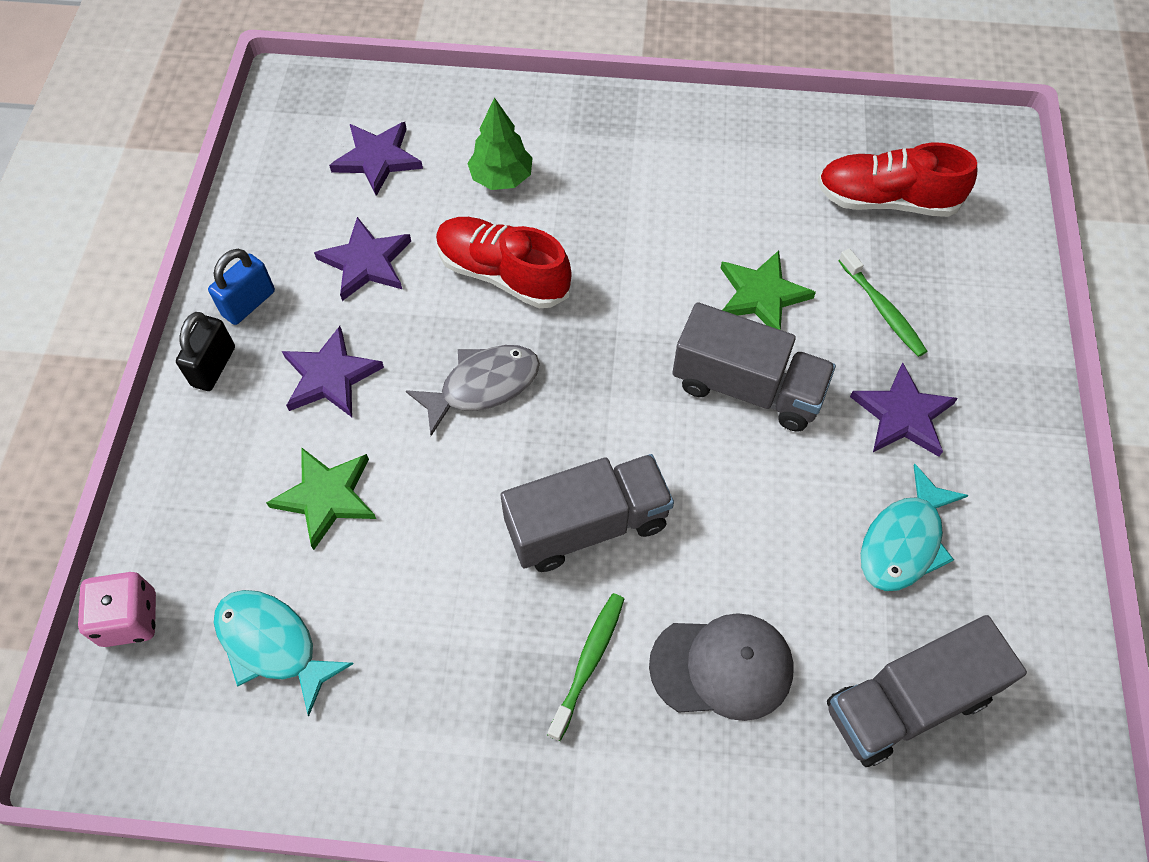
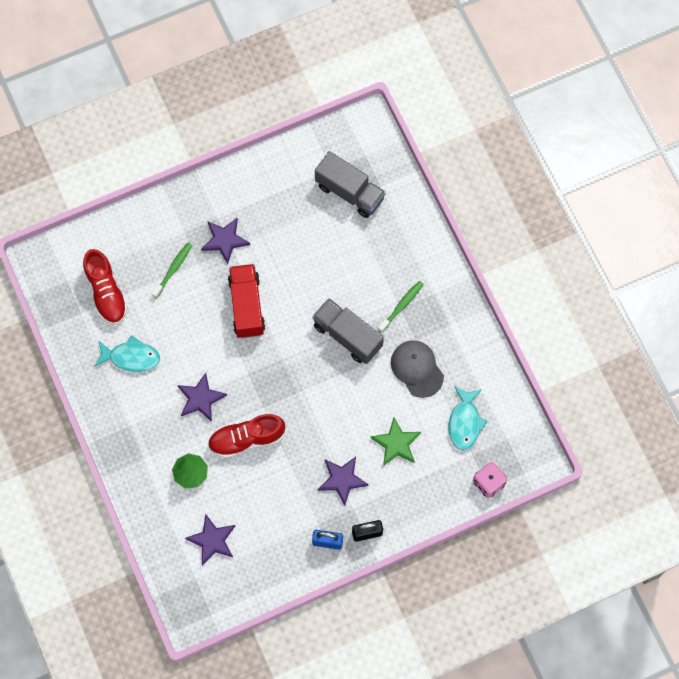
camera: 120 degrees left, 10 degrees up
(366, 262) = (275, 504): purple star -> purple star (200, 398)
(483, 386) = (309, 413): grey fish -> none
(503, 274) = (246, 439): red shoe -> red shoe turned 75 degrees clockwise
(588, 662) = (401, 306): green toothbrush -> green toothbrush turned 135 degrees clockwise
(722, 667) = (374, 259): grey cap -> grey cap (417, 369)
(747, 387) = (247, 306): grey truck -> red truck
(761, 295) = (194, 322): green star -> none
(904, 541) = (284, 218): turquoise fish -> turquoise fish (131, 357)

